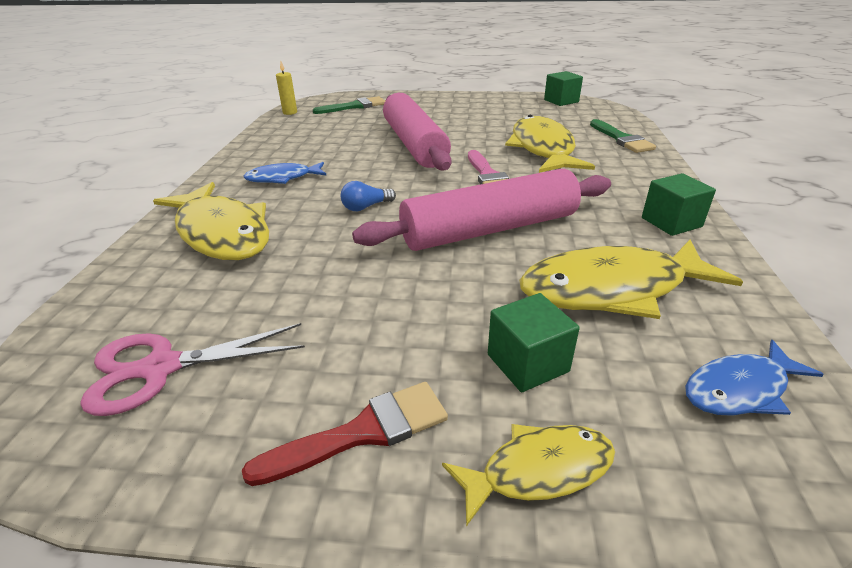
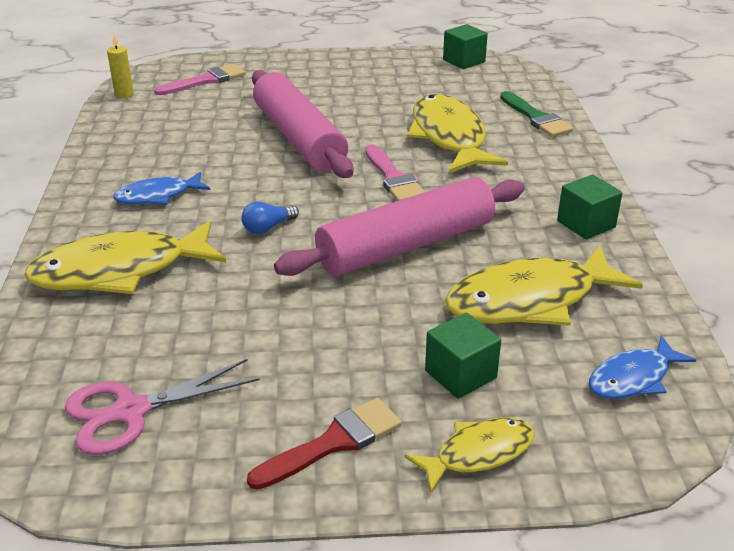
camera: 10 degrees left, 0 degrees up
(222, 233) = (119, 271): yellow fish -> yellow fish turned 120 degrees clockwise
(354, 106) = (206, 80): green brush -> pink brush

